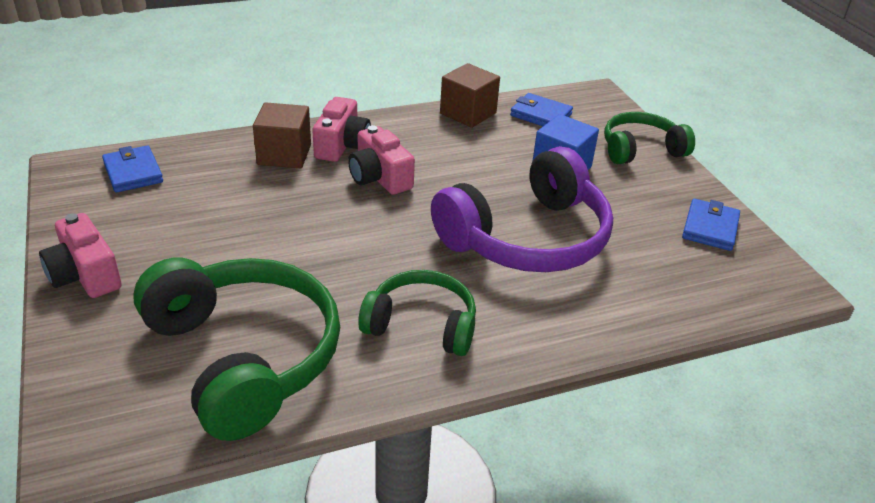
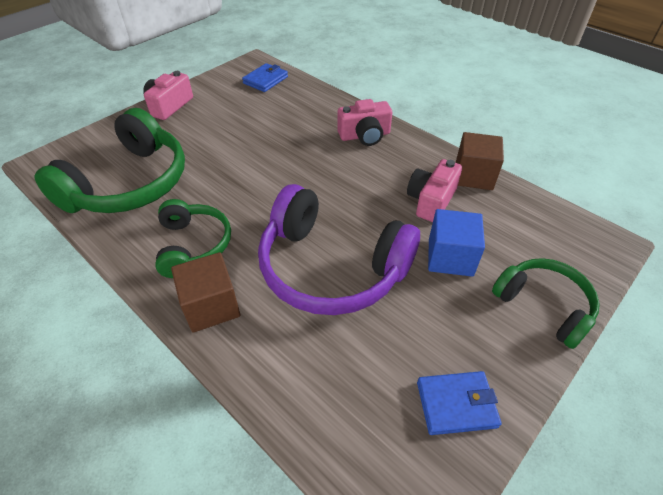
camera: 65 degrees right, 10 degrees up
(284, 155) = (331, 118): brown cube -> brown cube (211, 306)
(379, 177) = (342, 165): pink camera -> pink camera (431, 200)
(540, 115) = (522, 217): blue wallet -> none

